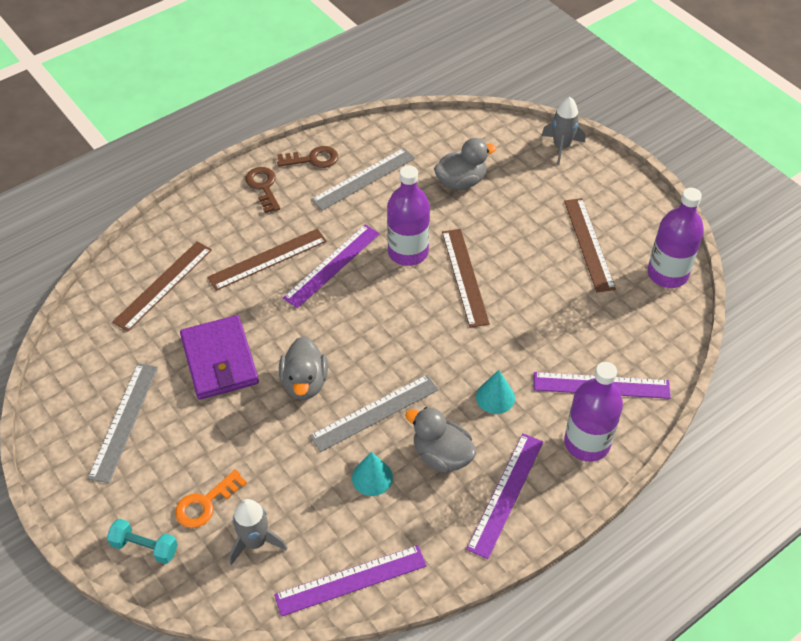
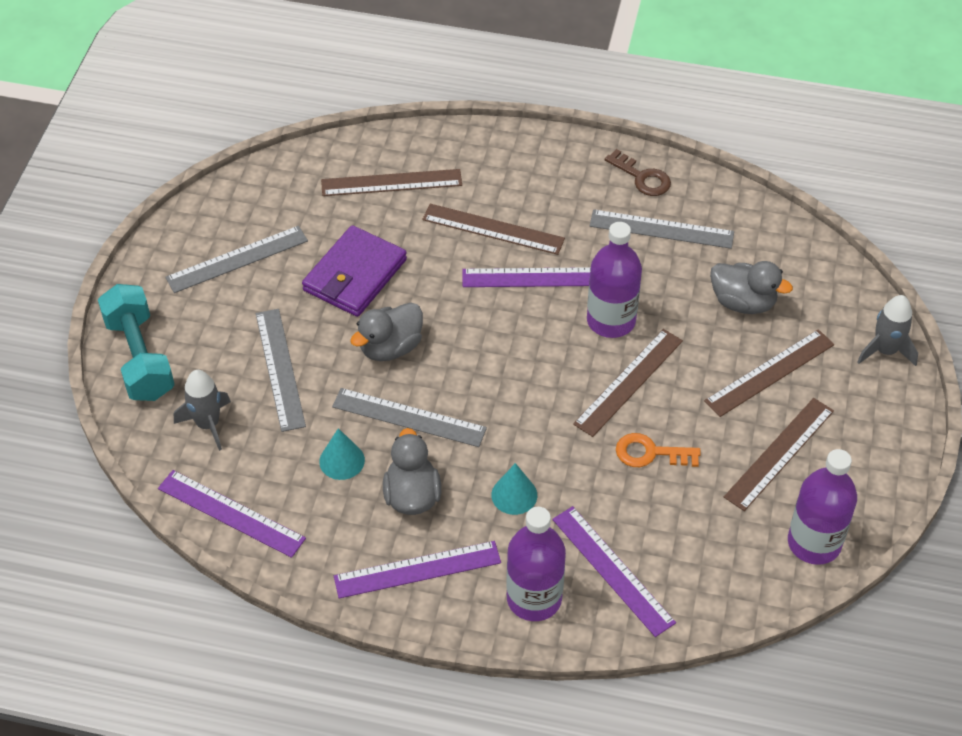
camera: 50 degrees right, 0 degrees up
(145, 547) = (140, 357): turquoise dumbbell -> turquoise dumbbell, size x1.83
(205, 503) = (212, 366): orange key -> orange key (650, 453)
(253, 461) = (280, 369): none -> grey ruler
(263, 187) = (570, 168): brown key -> none
(526, 207) = (770, 373): none -> brown ruler

